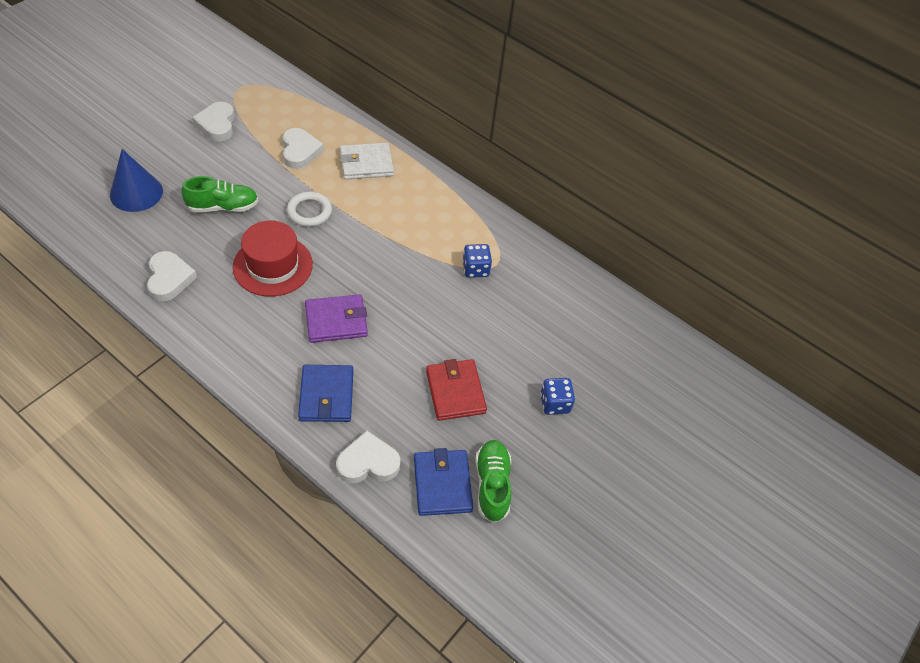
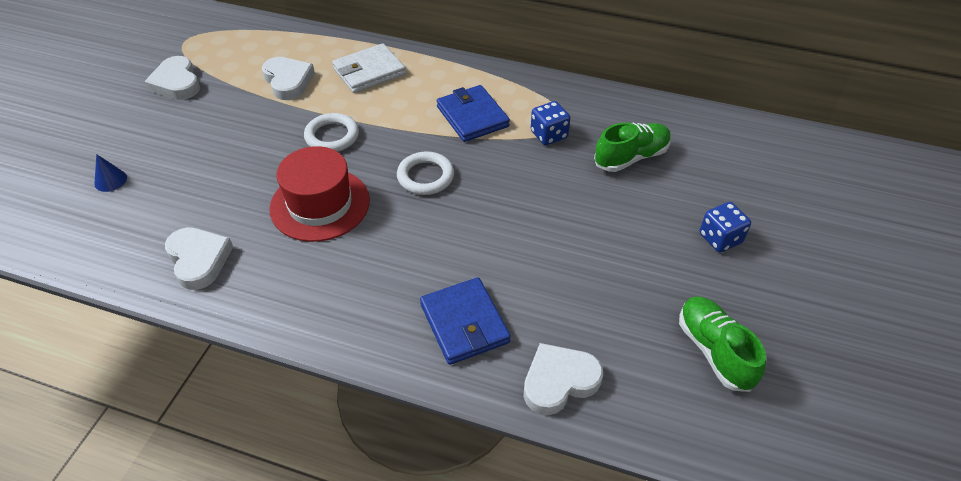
camera: 15 degrees left, 5 degrees down
(136, 193) = (110, 180): blue cone -> blue cone, size x0.48
(223, 207) = (227, 162): green shoe -> green shoe (631, 157)
(336, 321) = (428, 237): purple wallet -> none
(361, 271) = (425, 176): none -> white ring
(442, 484) = (659, 372): blue wallet -> blue wallet (472, 116)
(455, 392) = (608, 265): red wallet -> none

